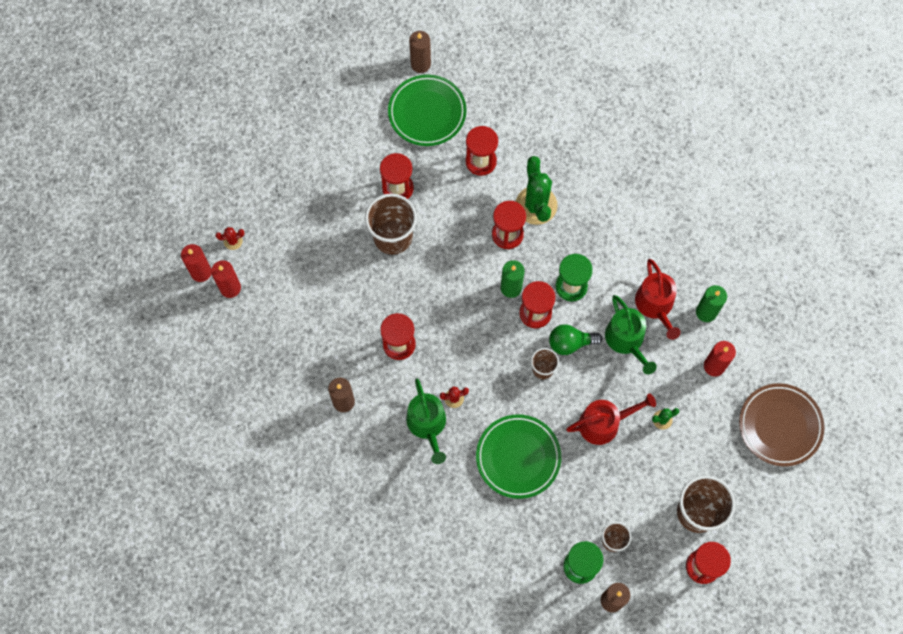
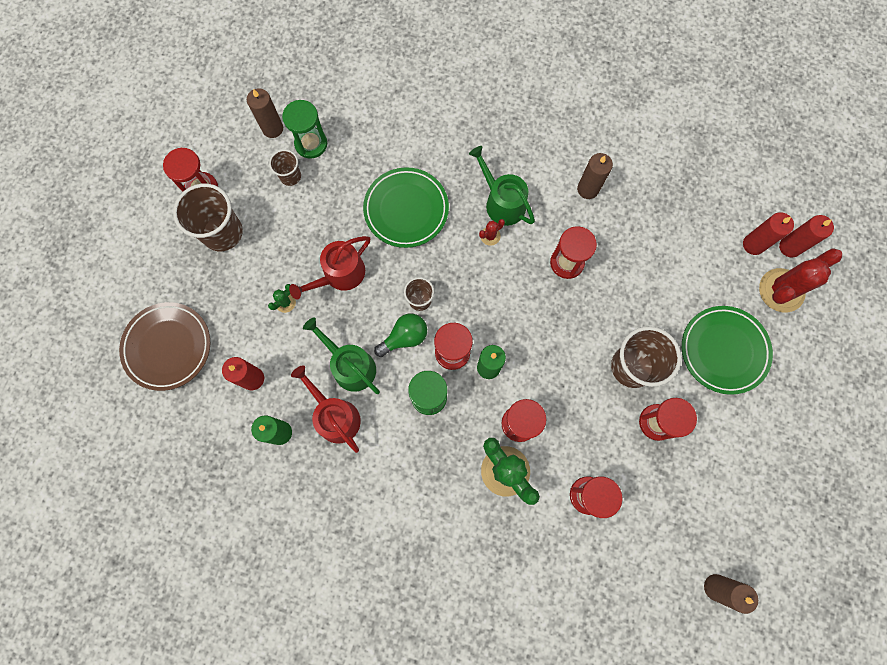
camera: 155 degrees right, 5 degrees up
(233, 241) = (781, 290): red cactus -> red cactus, size x2.23
(427, 113) = (675, 527): green plate -> green plate (723, 350)

